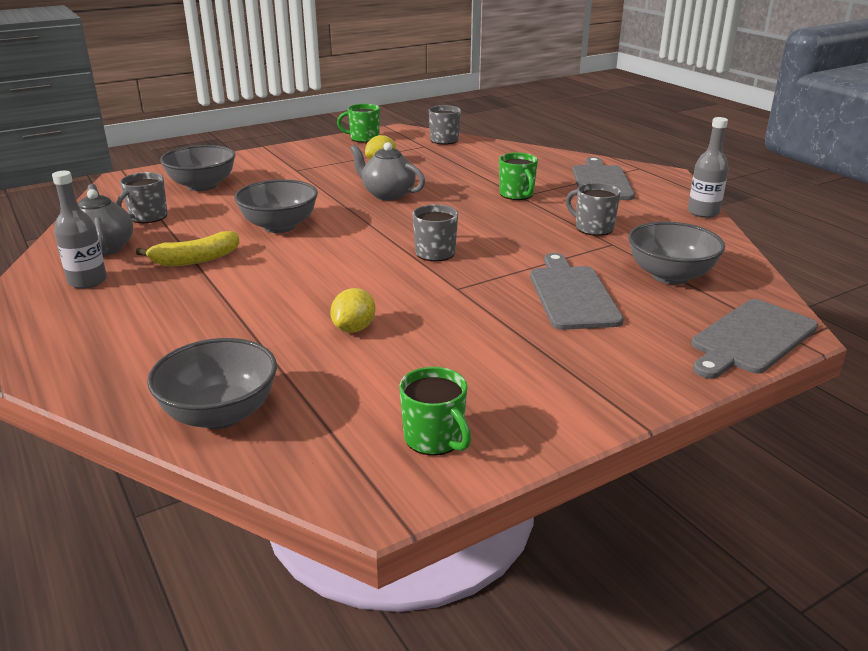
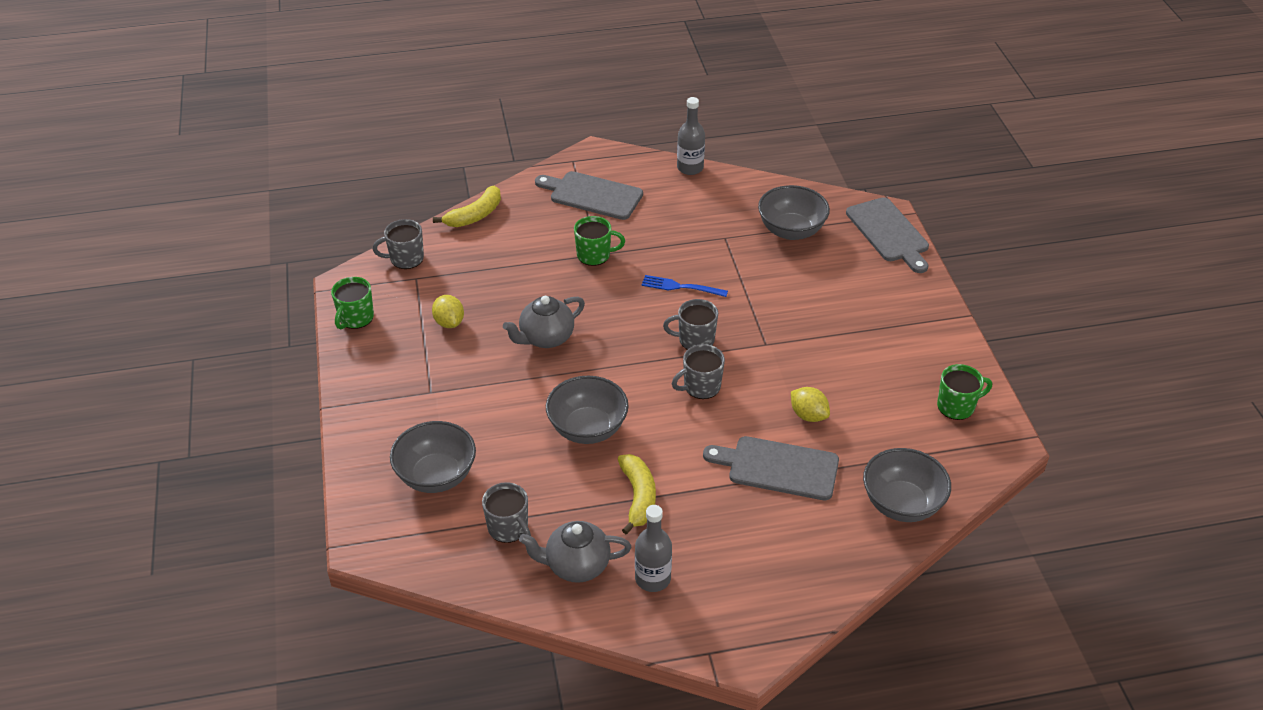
camera: 70 degrees left, 15 degrees up
(509, 235) = (681, 287): none -> blue fork
(520, 150) = (475, 215): none -> yellow banana
(572, 295) = (800, 288): grey cutting board -> grey cutting board (778, 467)
(593, 228) = (690, 236): grey mug -> grey mug (701, 387)

